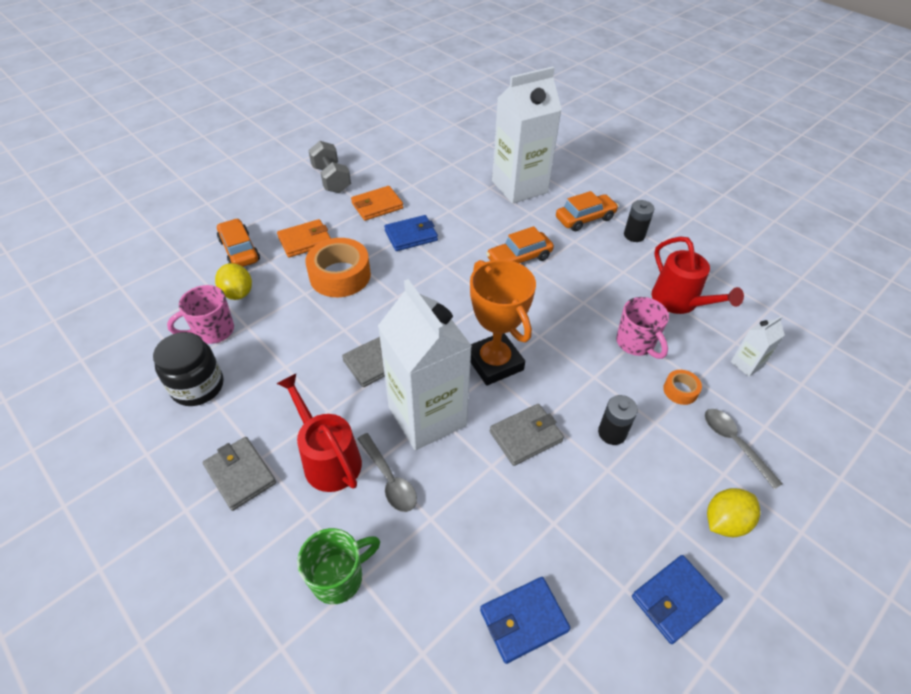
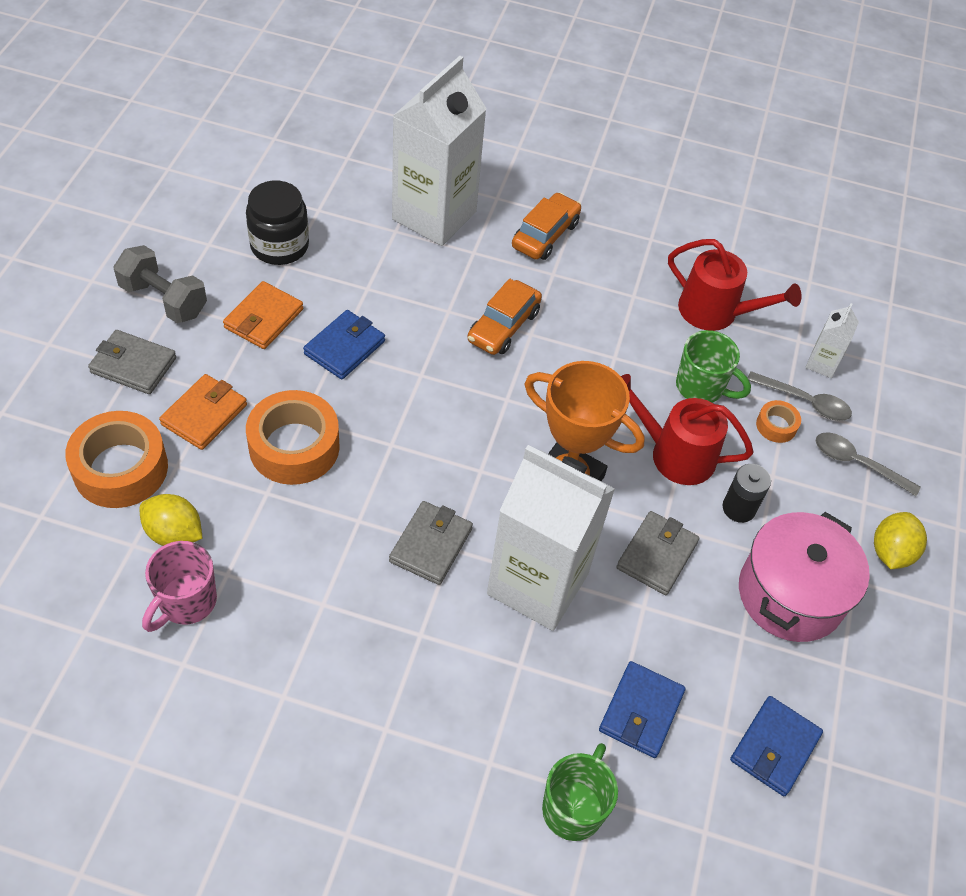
camera: 35 degrees left, 5 degrees up
(197, 386) = (231, 684): black jar -> black jar (279, 246)
(239, 250) = (120, 468): orange car -> orange tape
(240, 475) = (378, 761): grey wallet -> grey wallet (133, 365)
(328, 459) = (465, 690): red watering can -> red watering can (675, 454)
(389, 479) = (548, 677): grey spoon -> grey spoon (805, 402)
(614, 512) = (790, 594): none -> pink pot
(634, 235) = (616, 238): black battery -> none
(636, 343) = (701, 387): pink mug -> green mug
(675, 600) = (890, 653): blue wallet -> blue wallet (641, 711)

